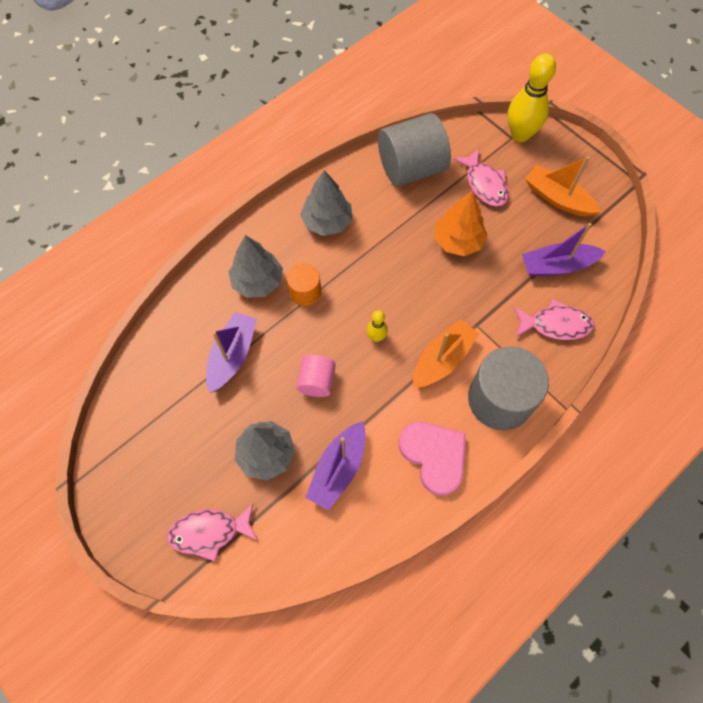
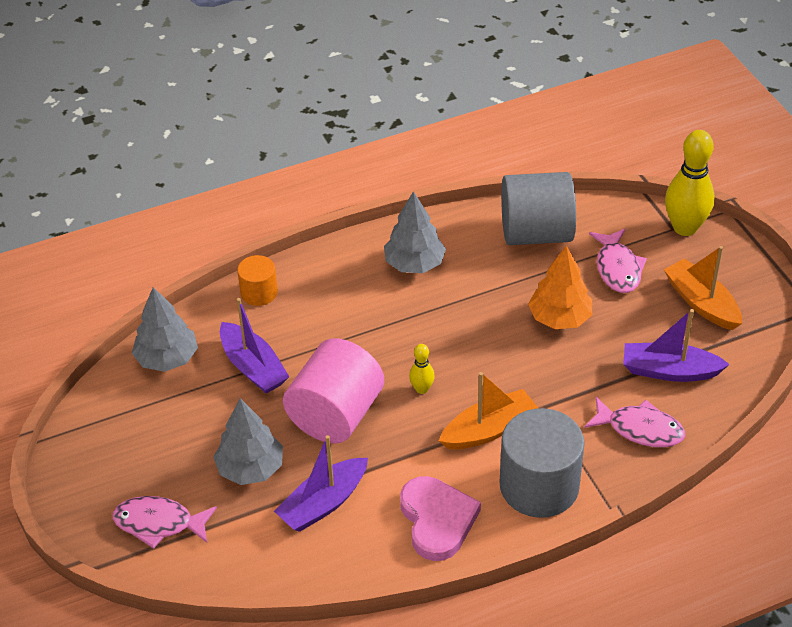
camera: 20 degrees right, 20 degrees down
(232, 356) = (253, 367): purple boat -> purple boat turned 105 degrees clockwise
(257, 281) = (311, 303): grey tree -> grey tree (167, 358)
(305, 292) = (360, 326): orange cylinder -> orange cylinder (259, 292)
(317, 382) = (335, 415): pink cylinder -> pink cylinder, size x1.91

